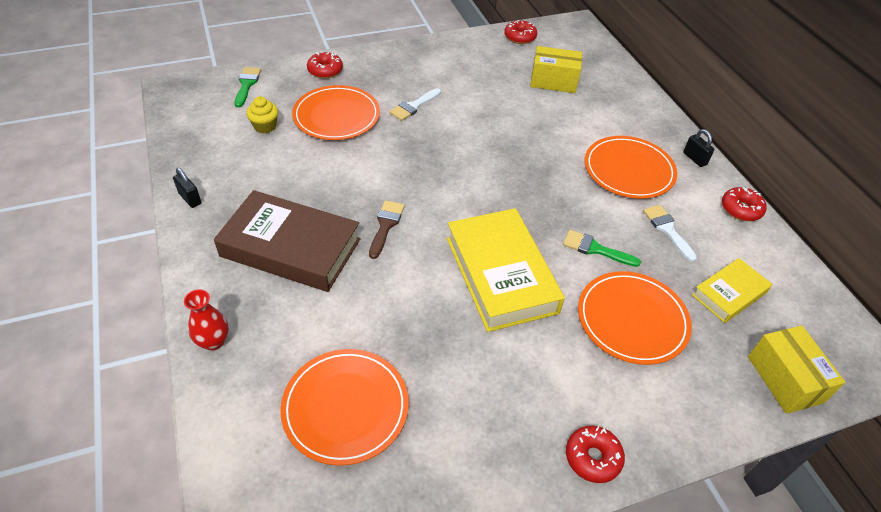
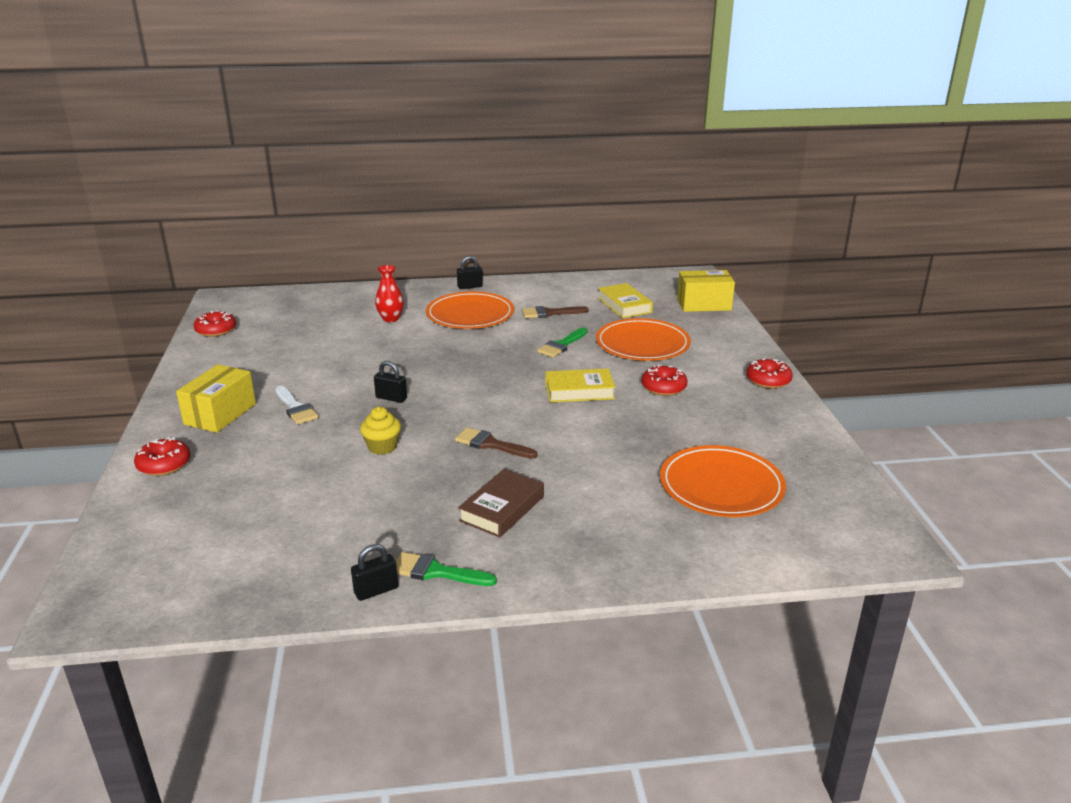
camera: 75 degrees left, 20 degrees down
(214, 341) = (631, 568): red vase -> red vase (390, 319)
(247, 84) = (138, 535): green brush -> green brush (436, 572)
(265, 126) = (256, 521): yellow cupcake -> yellow cupcake (382, 447)
(290, 248) = (502, 509): brown book -> brown book, size x0.55
(336, 116) = (275, 462): orange plate -> none
(445, 152) = (391, 398): none -> black padlock
(501, 274) = (579, 391): yellow book -> yellow book, size x0.55
(553, 81) = (313, 325): yellow box -> yellow box (220, 414)
(667, 229) = (550, 313): white brush -> brown brush
(741, 209) = (538, 283): red donut -> red donut (663, 387)

